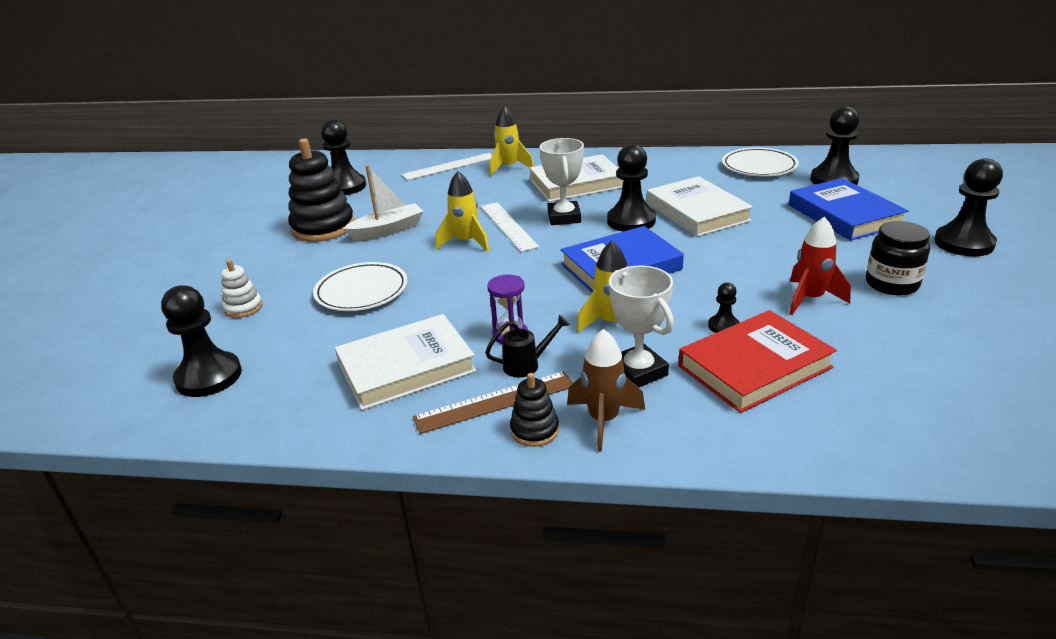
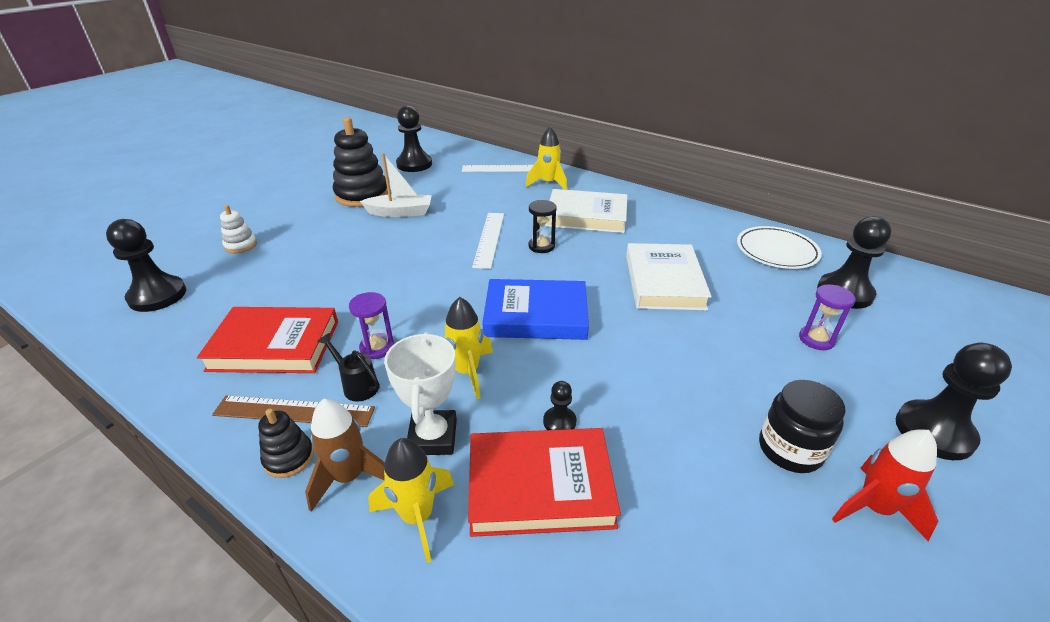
camera: 25 degrees right, 5 degrees up
(361, 291) = (324, 261): white plate -> none
(406, 367) = (274, 345): white book -> red book
(466, 242) = (441, 243): yellow rocket -> yellow rocket (417, 517)
(527, 365) = (357, 385): black watering can -> black watering can turned 150 degrees counterclockwise
(564, 217) = (541, 246): white trophy -> black hourglass
(631, 221) = (594, 270): black pawn -> none
(810, 299) = (678, 428): red rocket -> red rocket (874, 508)
(844, 215) = (816, 339): blue book -> purple hourglass

